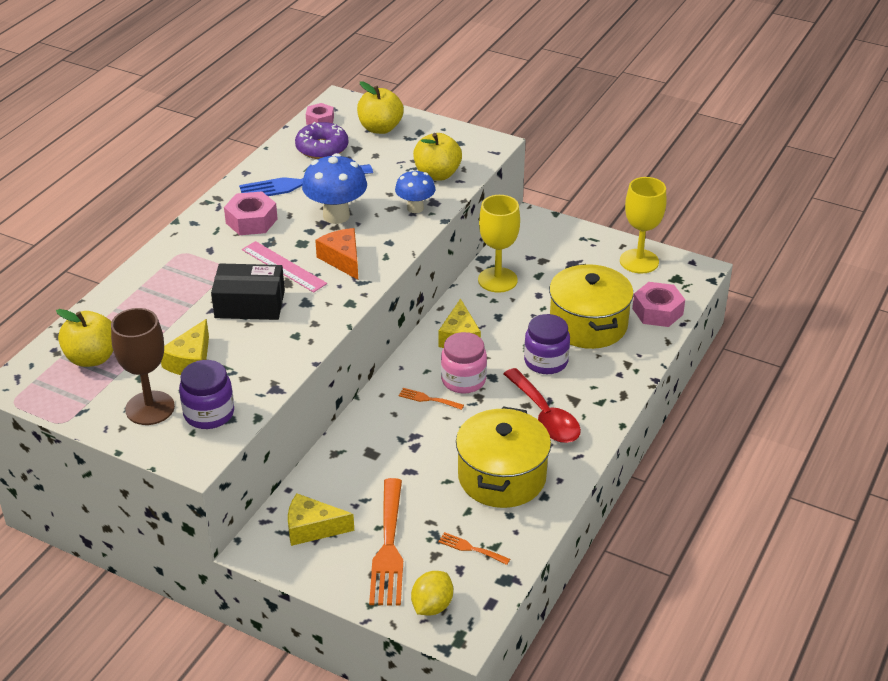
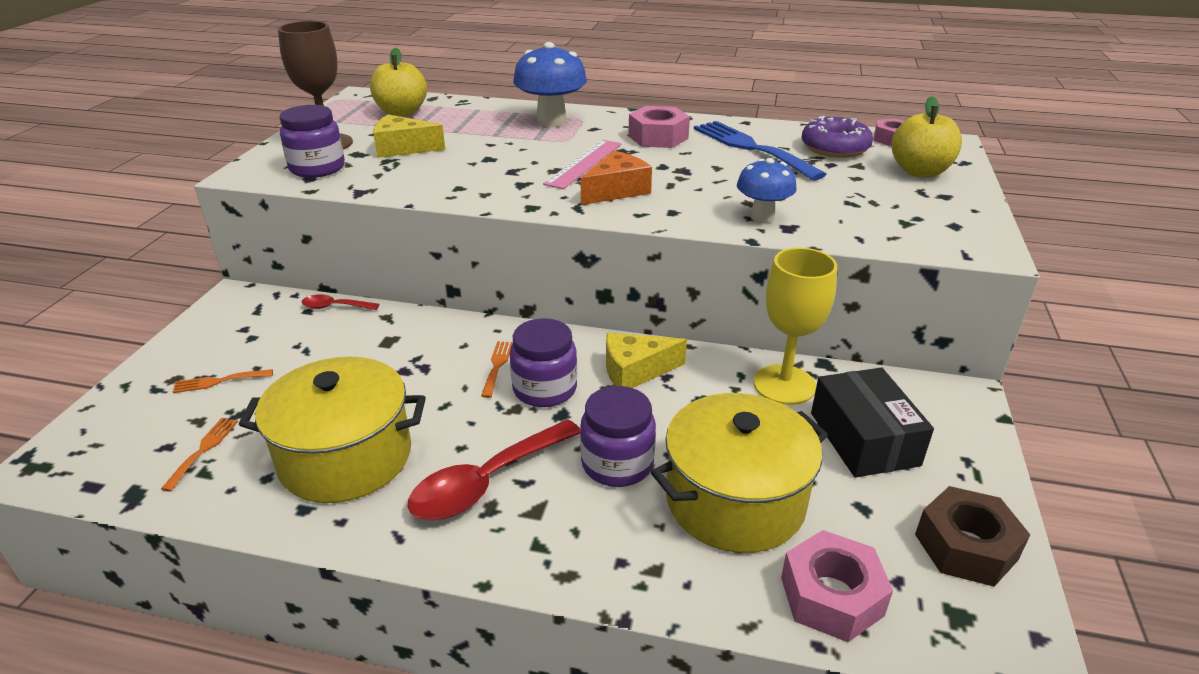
camera: 75 degrees right, 5 degrees down
(250, 304) = (507, 158): black box -> black box (864, 439)
(305, 483) = (335, 307): none -> red spoon
(312, 528) = (260, 324): yellow cheese -> none
(336, 216) = (703, 175): blue mushroom -> blue mushroom (551, 121)
(388, 547) = (219, 381): orange fork -> orange fork, size x0.46
(432, 606) = (105, 433): yellow lemon -> none
(437, 174) = (856, 221): yellow apple -> none
(463, 380) = (545, 389): pink jar -> purple jar
(639, 261) = (965, 546): yellow goblet -> brown nut

